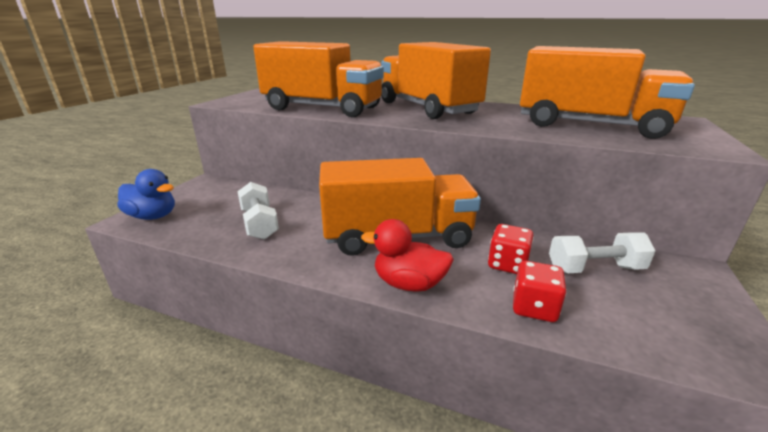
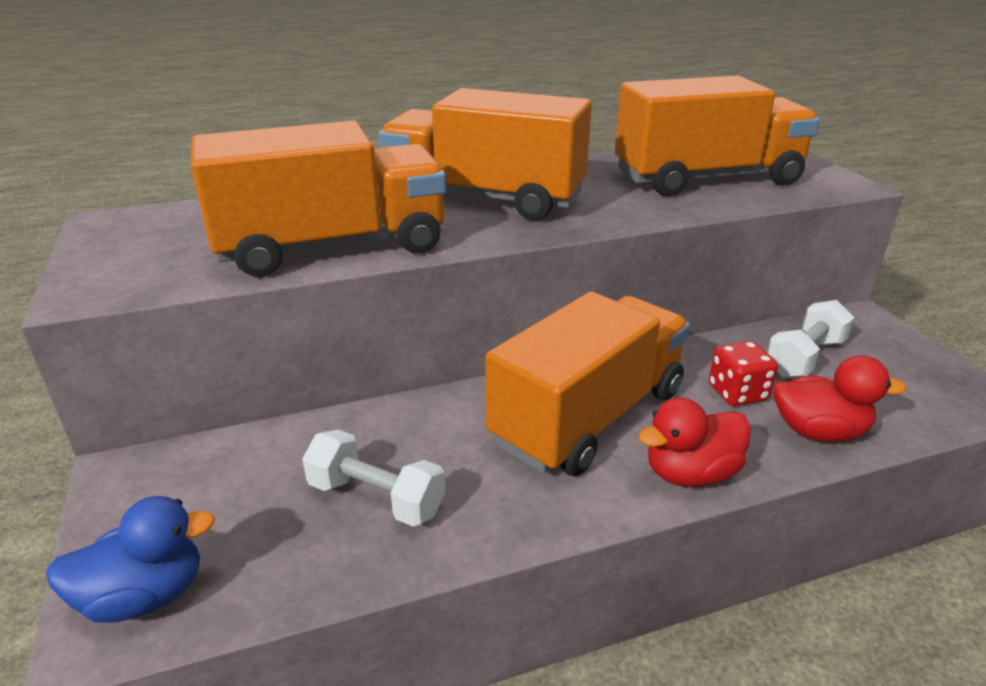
camera: 40 degrees left, 5 degrees up
(534, 307) = (818, 431): red dice -> red duck

